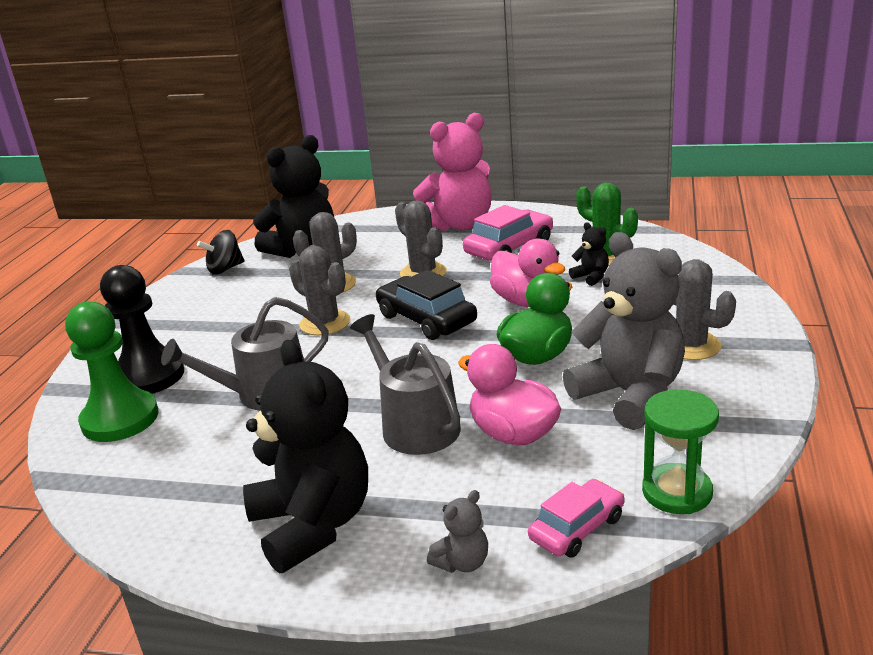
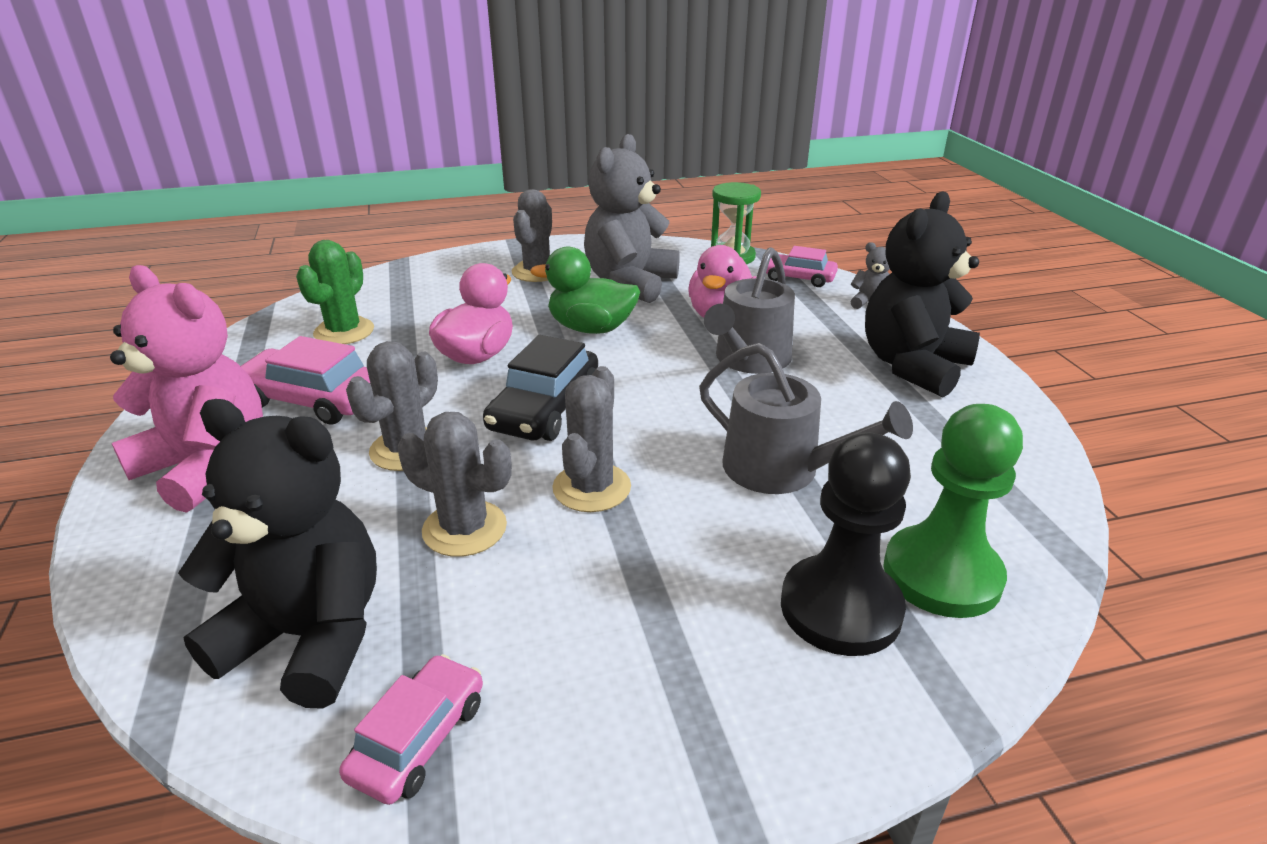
camera: 120 degrees left, 5 degrees up
(225, 269) = (419, 739): black spinning top -> pink car
(591, 277) = (404, 331): black teddy bear -> none

